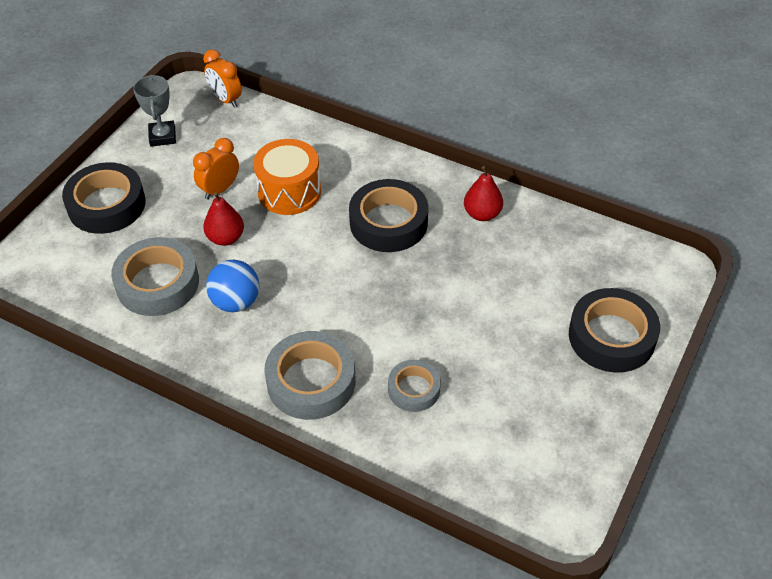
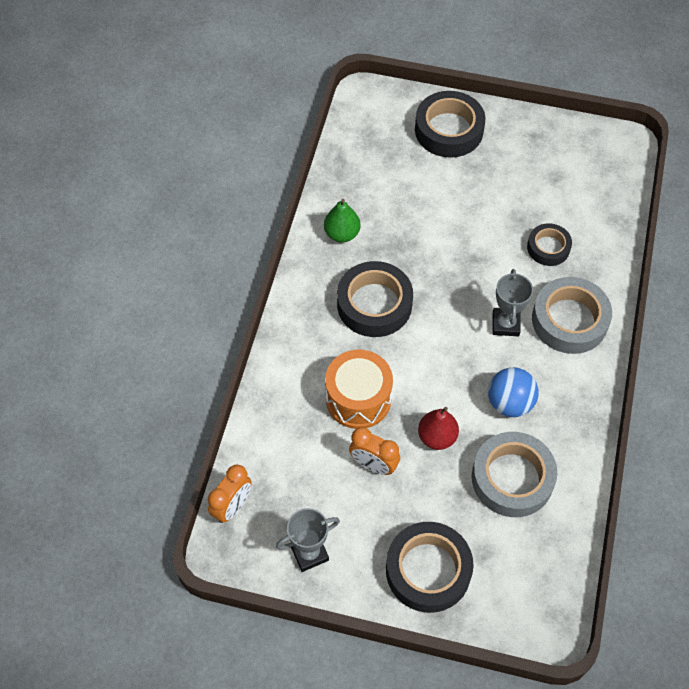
camera: 105 degrees left, 10 degrees up
(327, 322) = (505, 324): none -> grey trophy
(414, 389) = (548, 248): grey tape -> black tape
(482, 214) = (342, 234): red pear -> green pear

